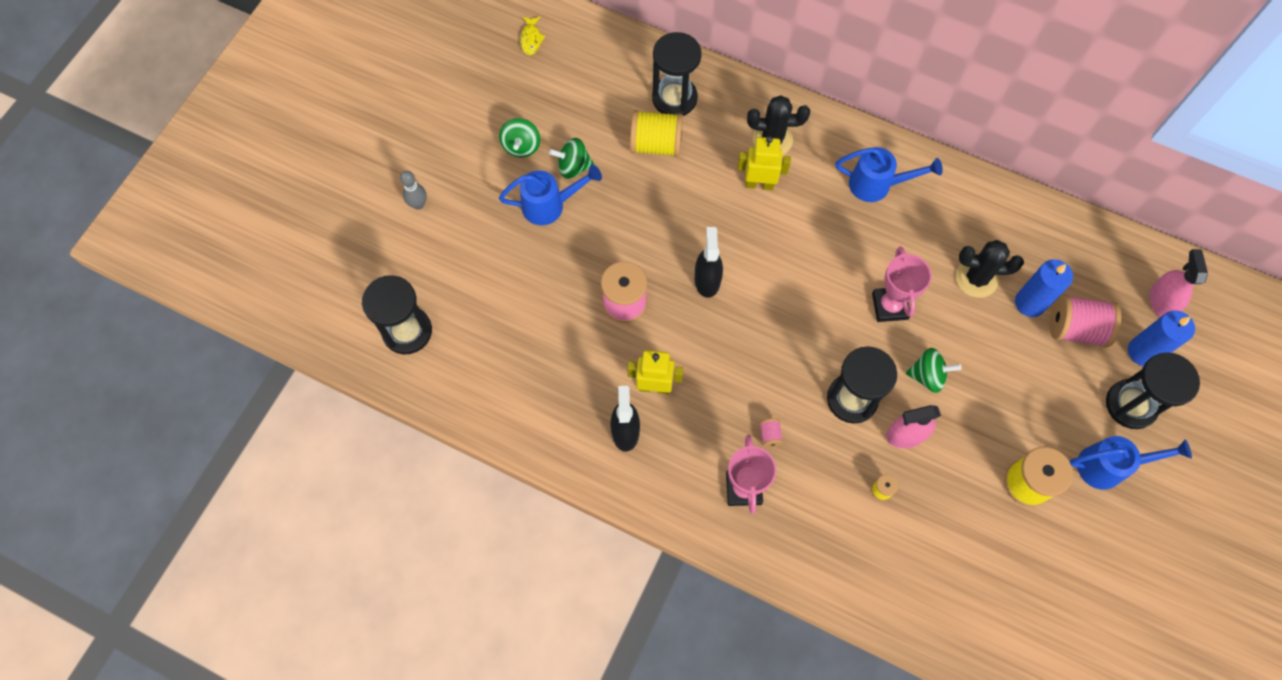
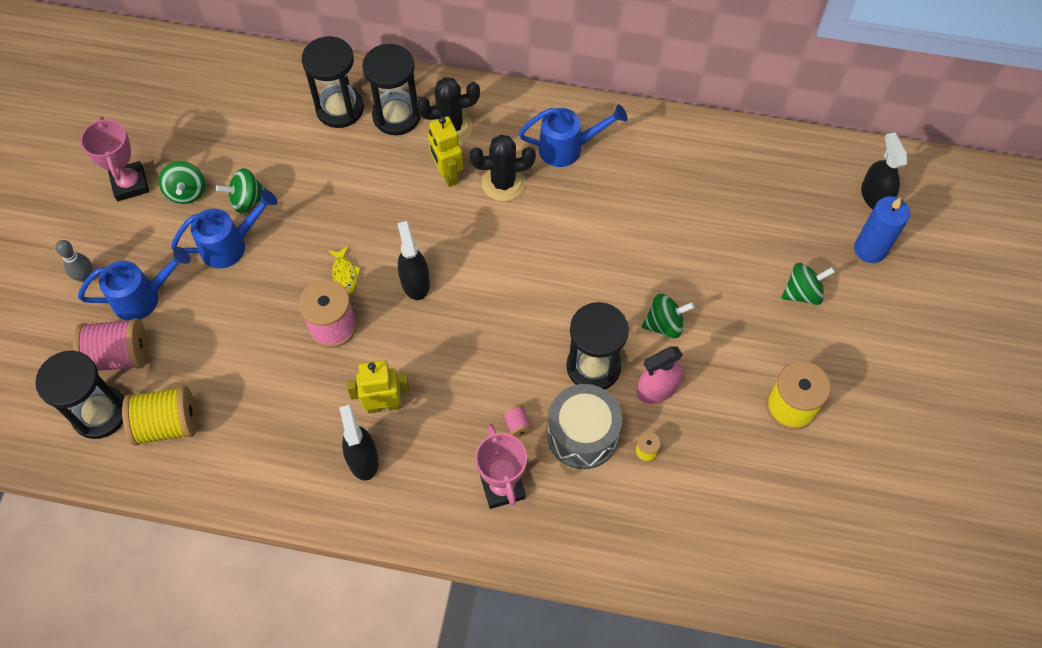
camera: 15 degrees left, 5 degrees down
(531, 39) = (174, 82): yellow fish -> yellow fish (345, 274)
(656, 145) = (330, 159): yellow spool -> yellow spool (167, 424)
(759, 184) = (447, 174): yellow robot -> yellow robot turned 105 degrees counterclockwise
(827, 460) = (582, 435): none -> grey drum
(890, 306) = (609, 264): pink trophy -> pink trophy (130, 184)
(976, 278) = (689, 217): black cactus -> black cactus (503, 183)
(1030, 303) = (748, 228): blue candle -> none
(1066, 378) = (802, 293): none -> green spinning top
(1075, 329) = (799, 243): pink spool -> pink spool (119, 355)
(1108, 466) = (865, 369): blue watering can -> blue watering can (143, 297)
(1130, 405) = (871, 304): black hourglass -> black hourglass (396, 116)
(1161, 301) = (875, 196): pink spray bottle -> black spray bottle

